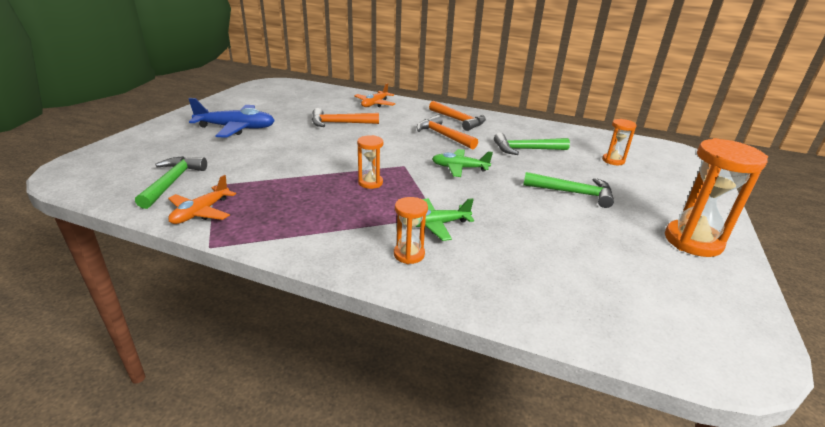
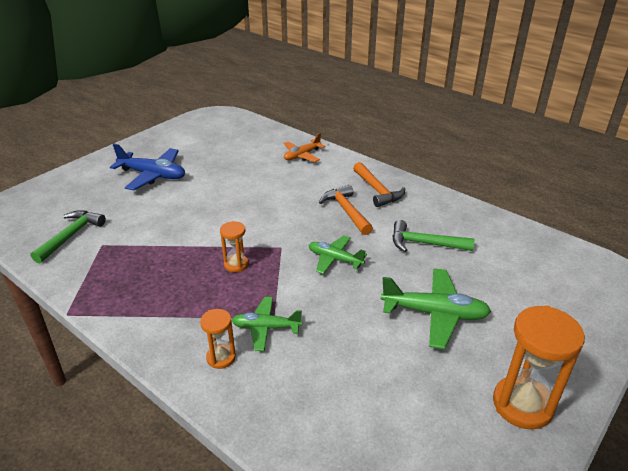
camera: 20 degrees right, 5 degrees up
(201, 212) = (77, 275): orange plane -> none
(340, 123) = (251, 180): orange hammer -> none
(573, 193) = (434, 314): green hammer -> green plane
(613, 160) = (517, 275): orange hourglass -> none

